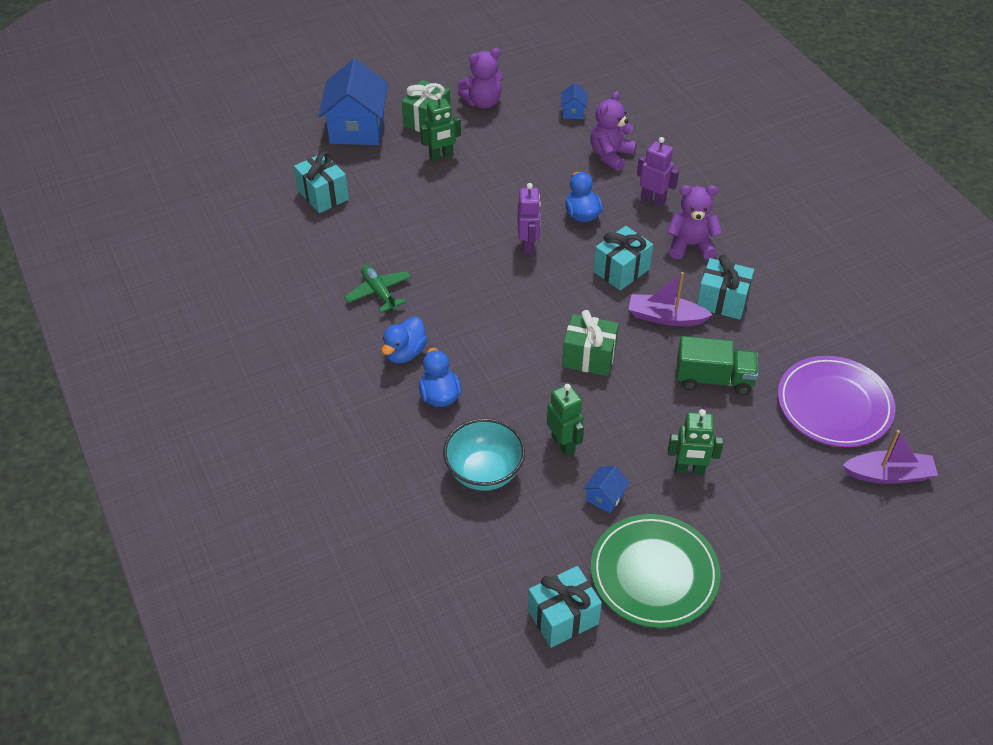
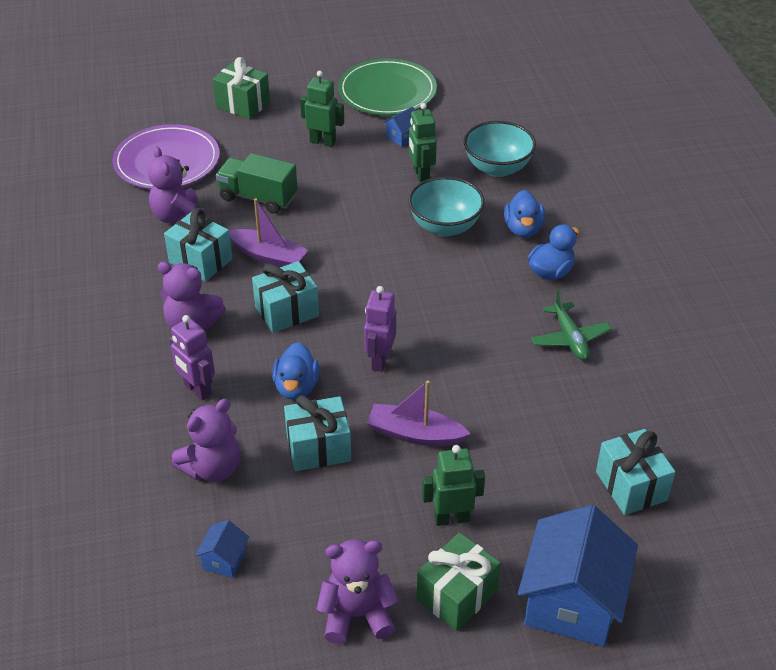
camera: 165 degrees left, 5 degrees down
(517, 383) = (445, 226): none -> turquoise bowl
(563, 617) = (465, 82): turquoise gift -> turquoise gift (318, 448)
(589, 357) = (365, 235): green gift -> green gift (243, 104)
(774, 341) = (178, 217): none -> purple teddy bear
(888, 474) = (166, 113): purple boat -> purple boat (415, 434)

